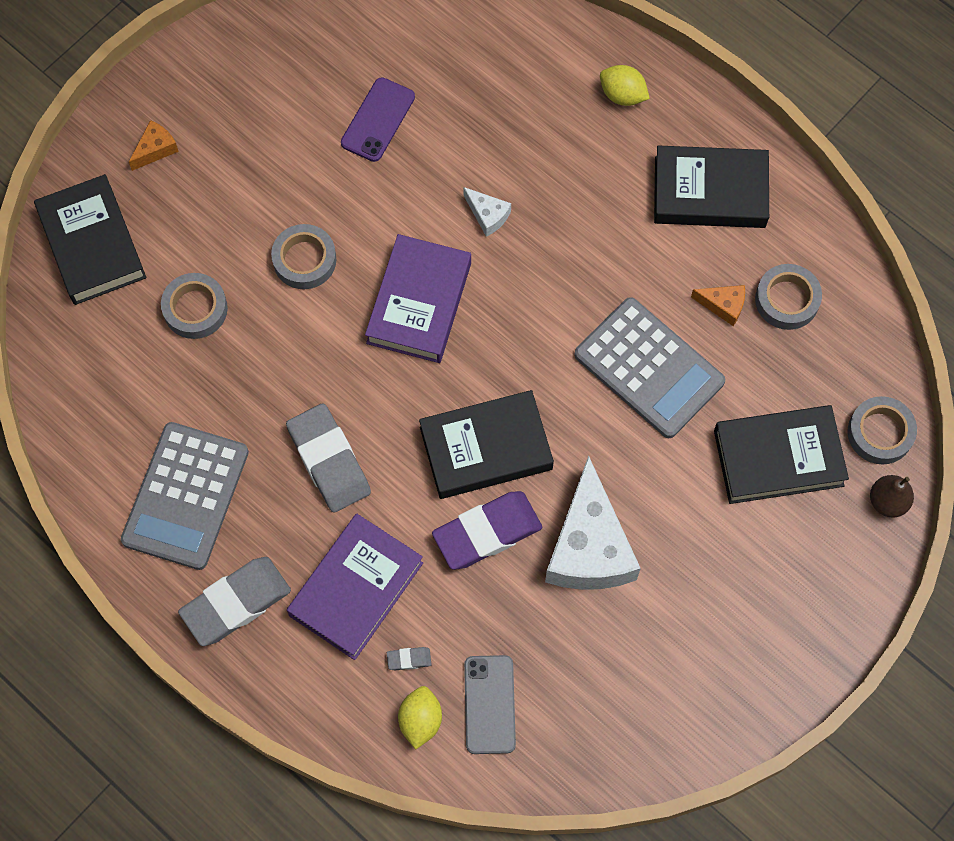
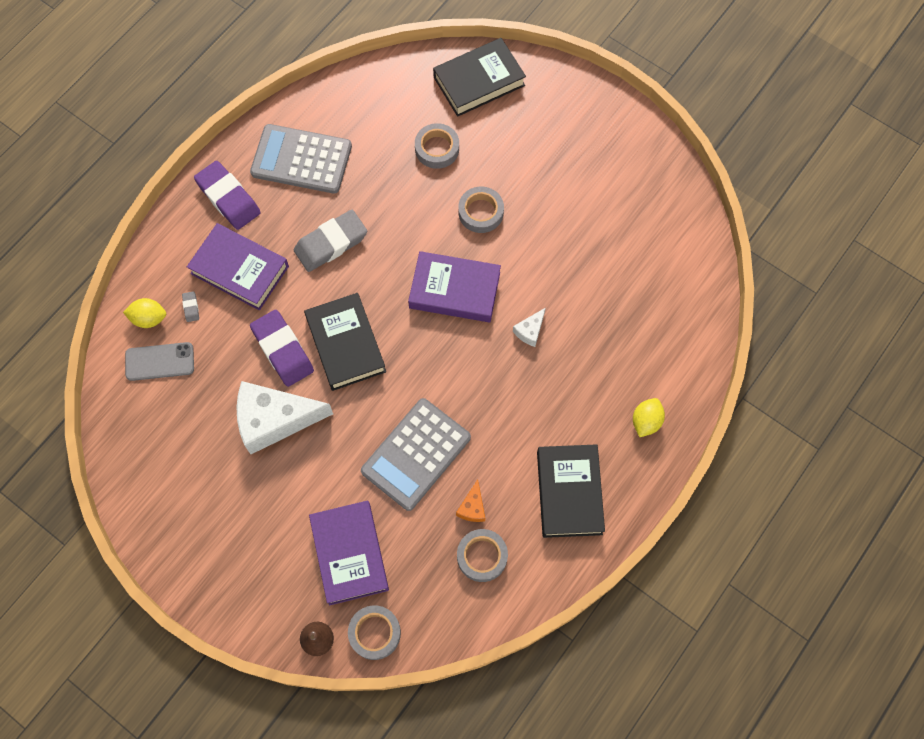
camera: 85 degrees right, 0 degrees up
(155, 149) = (556, 109): orange cheese -> none
(236, 603) = (228, 198): grey eraser -> purple eraser
(378, 120) = (599, 249): purple phone -> none
(778, 457) = (350, 554): black book -> purple book

